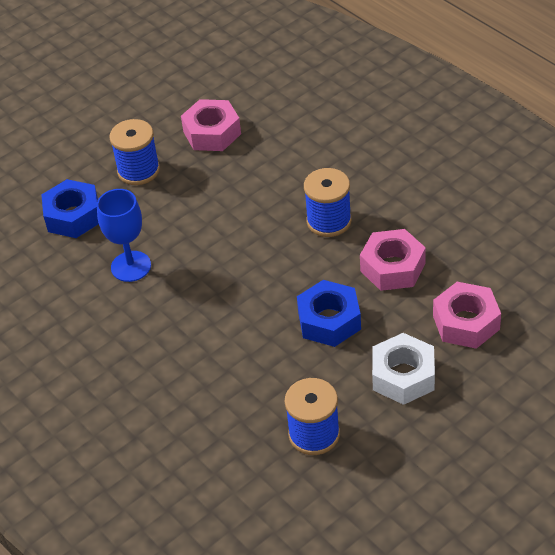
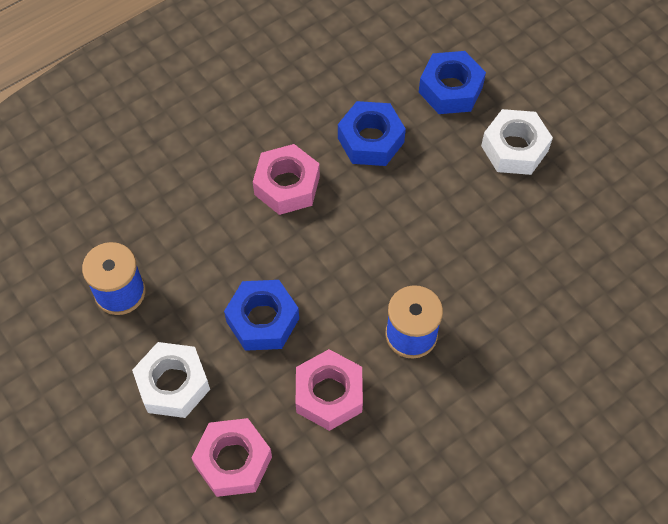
camera: 90 degrees right, 15 degrees up
(131, 266) = (370, 140): blue goblet -> blue nut
(138, 170) = (514, 148): blue spool -> white nut
(212, 133) = (572, 223): pink nut -> pink nut (287, 185)

